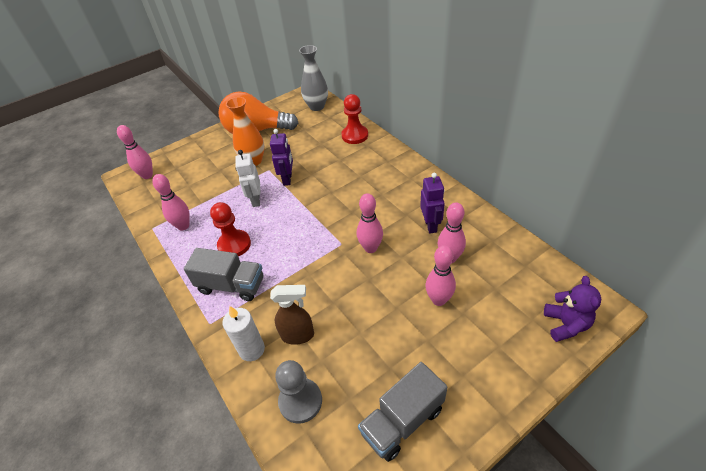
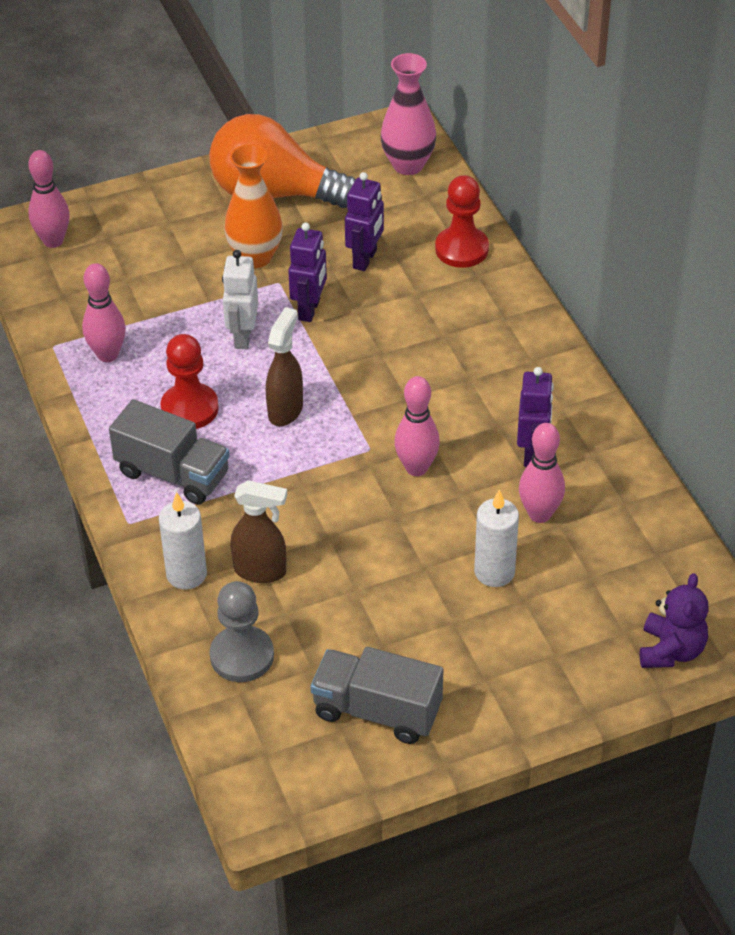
camera: 10 degrees right, 0 degrees up
(288, 233) = (285, 410): none -> brown spray bottle
(309, 150) = (365, 259): none -> purple robot
(317, 106) = (408, 165): grey vase -> pink vase
(402, 421) = (377, 711): grey truck -> grey truck turned 45 degrees clockwise
(438, 300) = (494, 572): pink bowling pin -> white candle

